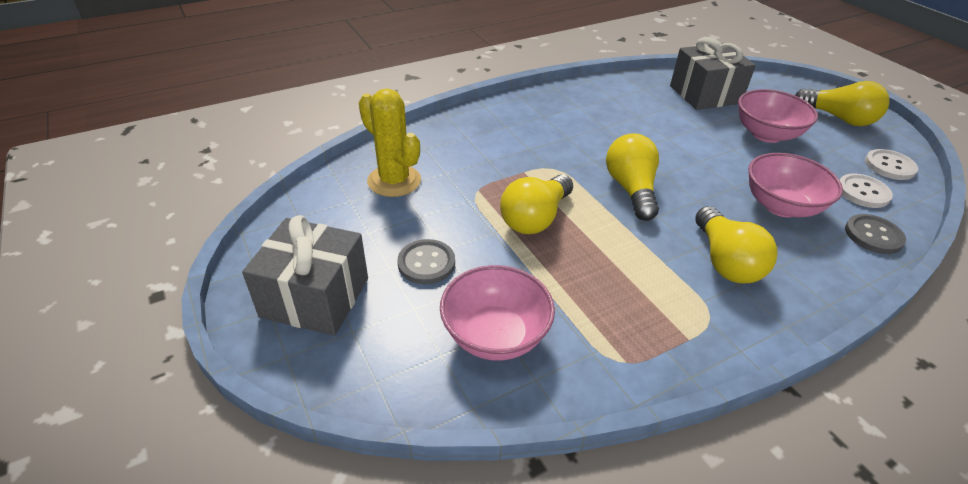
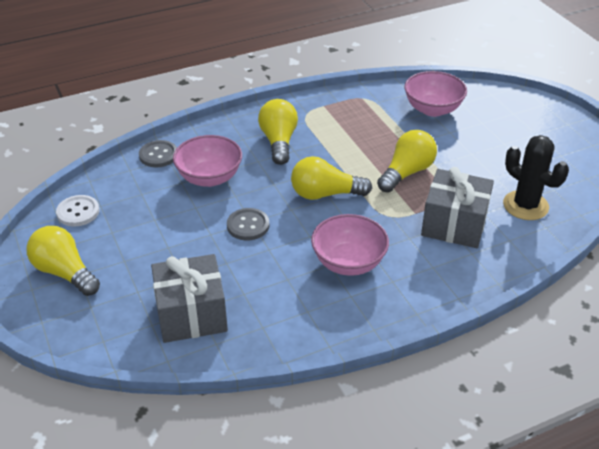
camera: 175 degrees left, 0 degrees up
(315, 297) = (544, 129): grey gift -> grey gift (454, 224)
(394, 181) = (525, 205): yellow cactus -> black cactus
(426, 263) = (481, 145): grey button -> grey button (248, 225)
(631, 189) = (325, 194): yellow light bulb -> yellow light bulb turned 90 degrees clockwise
(766, 134) = (164, 251): pink bowl -> pink bowl (348, 262)
(863, 192) = (130, 188): white button -> none

